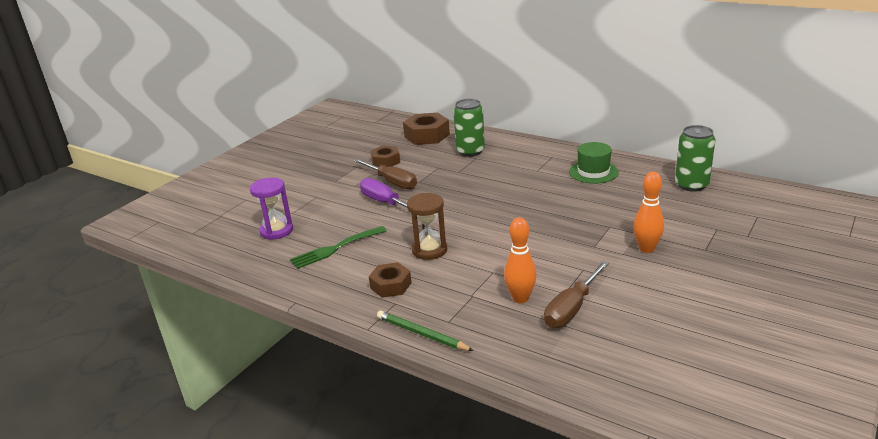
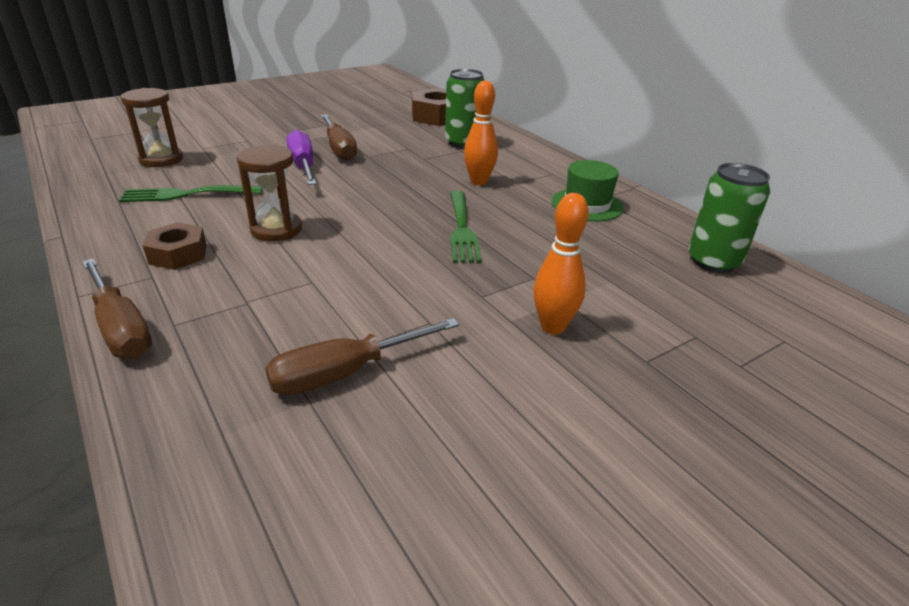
camera: 20 degrees right, 5 degrees up
(276, 231) = (161, 159): purple hourglass -> brown hourglass
(385, 161) = (361, 128): brown nut -> none
(422, 334) = (121, 328): green pencil -> brown screwdriver
(520, 298) = (298, 330): orange bowling pin -> orange bowling pin (479, 181)
(539, 211) = (461, 229): none -> green fork

